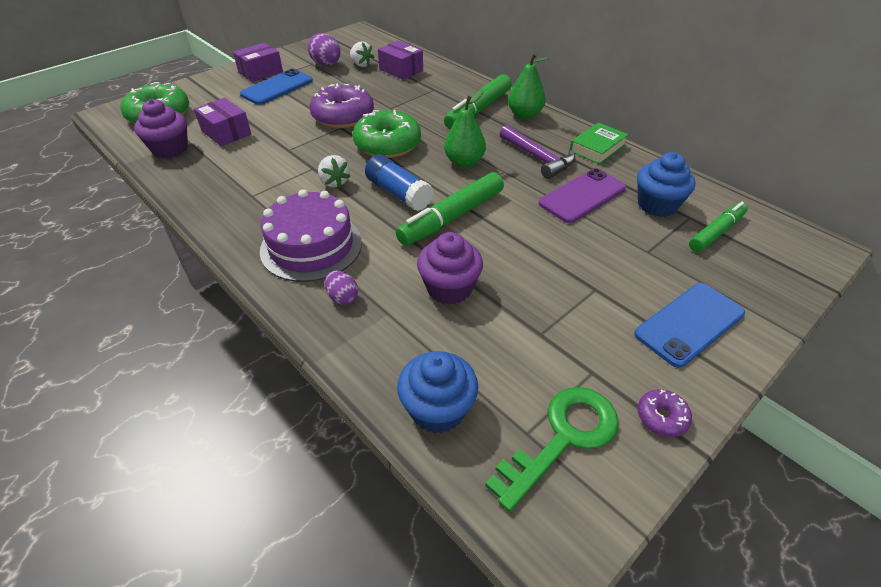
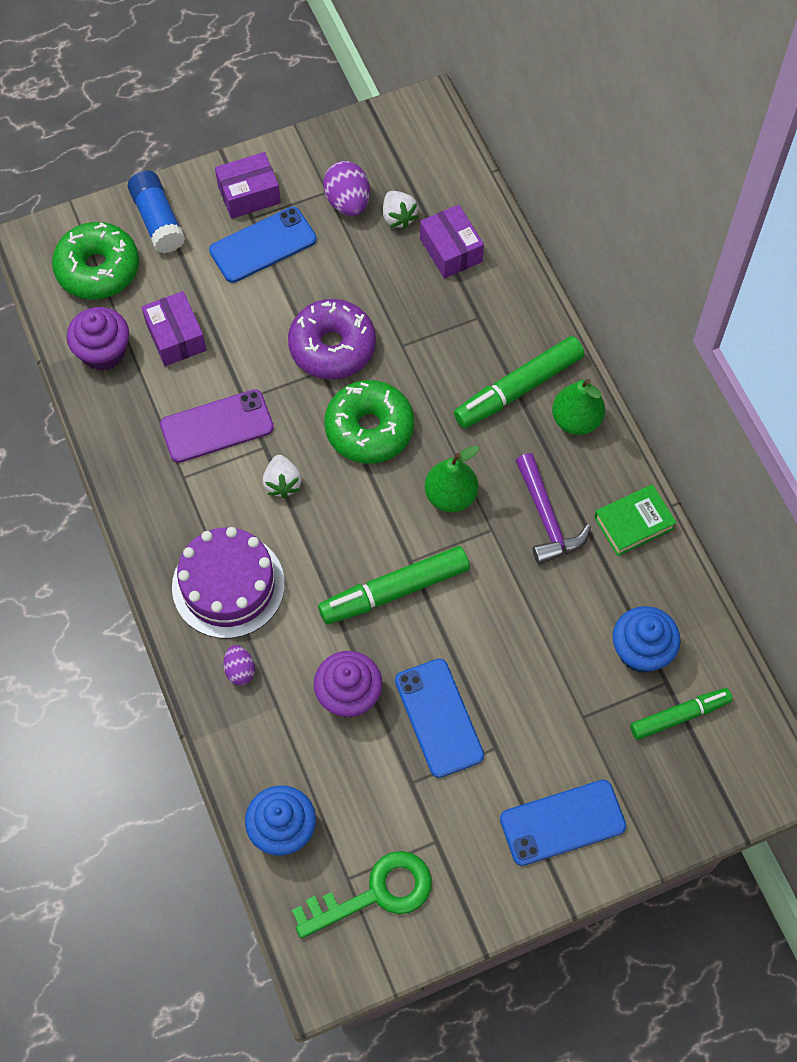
camera: 20 degrees right, 20 degrees up
(398, 193) = (350, 529): blue glue stick -> blue glue stick (158, 220)
(535, 282) = (438, 718): none -> blue phone
(582, 196) = (562, 605): purple phone -> purple phone (217, 426)
(661, 417) = (470, 906): purple donut -> none

